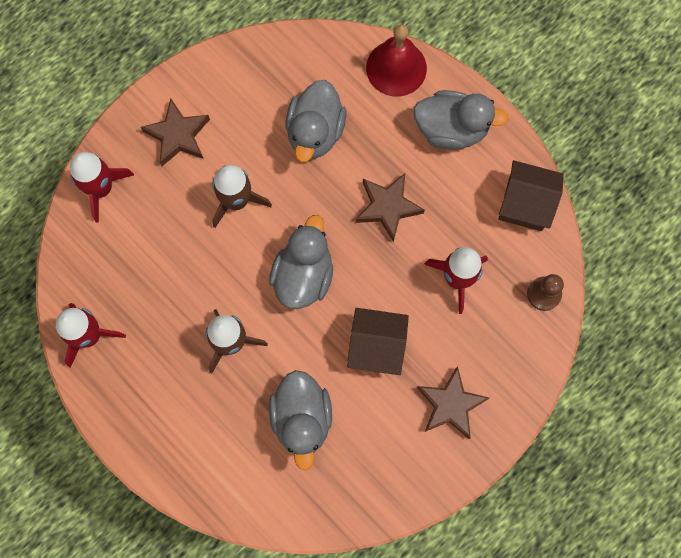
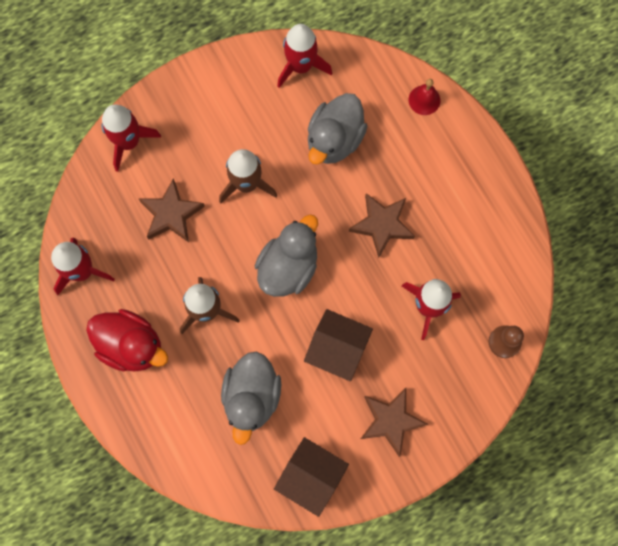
camera: 15 degrees right, 0 degrees up
(162, 399) = (131, 345): none -> red duck
(178, 135) = (210, 111): brown star -> brown star (171, 214)
(260, 65) = (301, 66): none -> red rocket
(396, 68) = (424, 100): red bell -> red bell, size x0.56
(451, 129) = (460, 168): grey duck -> none
(525, 204) = (509, 254): brown house -> brown house (311, 476)

